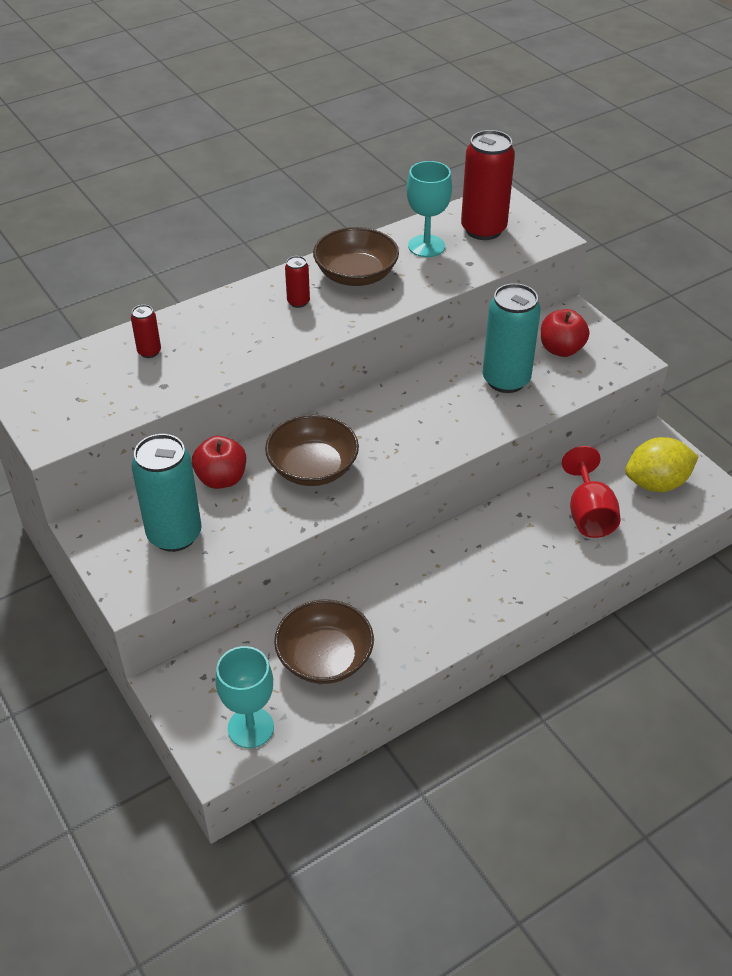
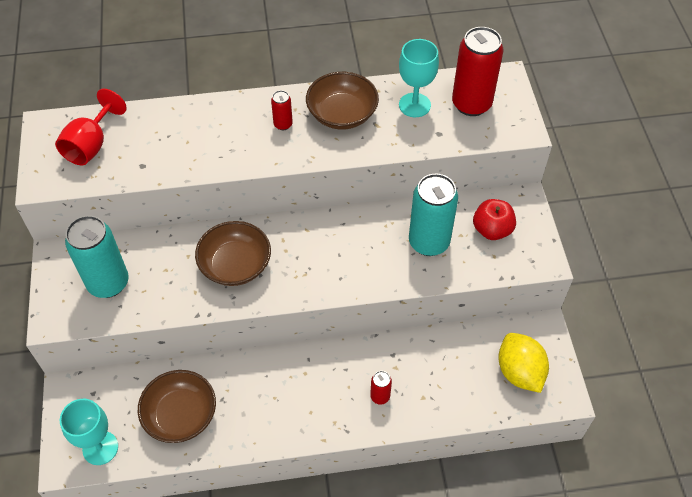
camera: 25 degrees right, 10 degrees up
(149, 352) = (150, 131): red can -> red can (380, 396)
(221, 479) = (166, 248): red apple -> none
(588, 514) = (447, 377): red goblet -> red goblet (91, 145)
(656, 483) = (519, 372): yellow lemon -> yellow lemon turned 60 degrees clockwise

